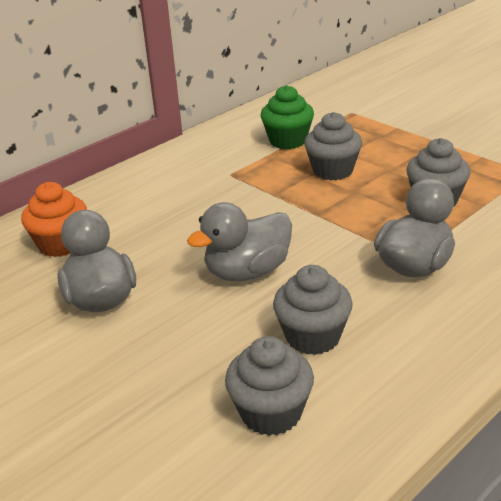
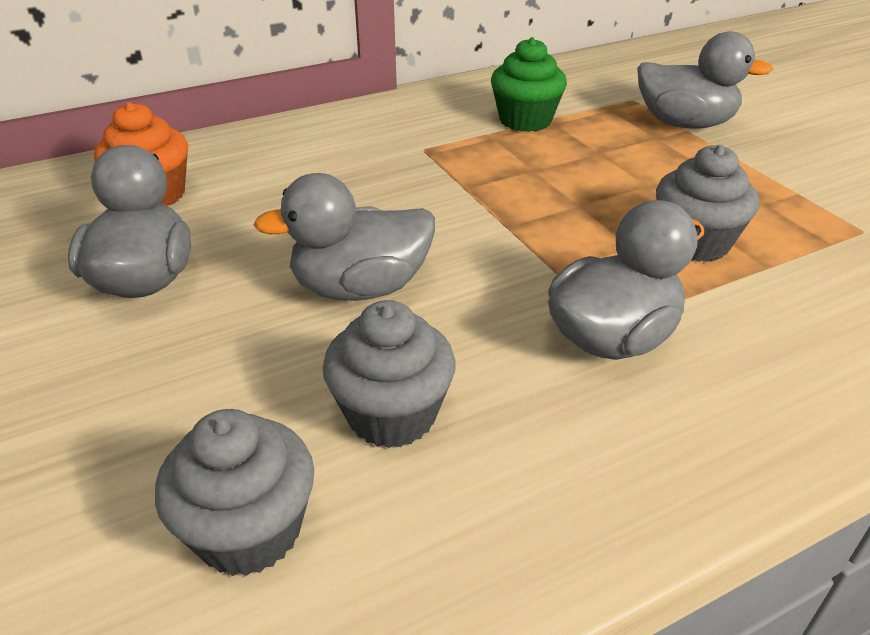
camera: 15 degrees right, 5 degrees up
(332, 170) = (564, 171): grey cupcake -> none
(393, 123) = (684, 124): none -> grey duck

